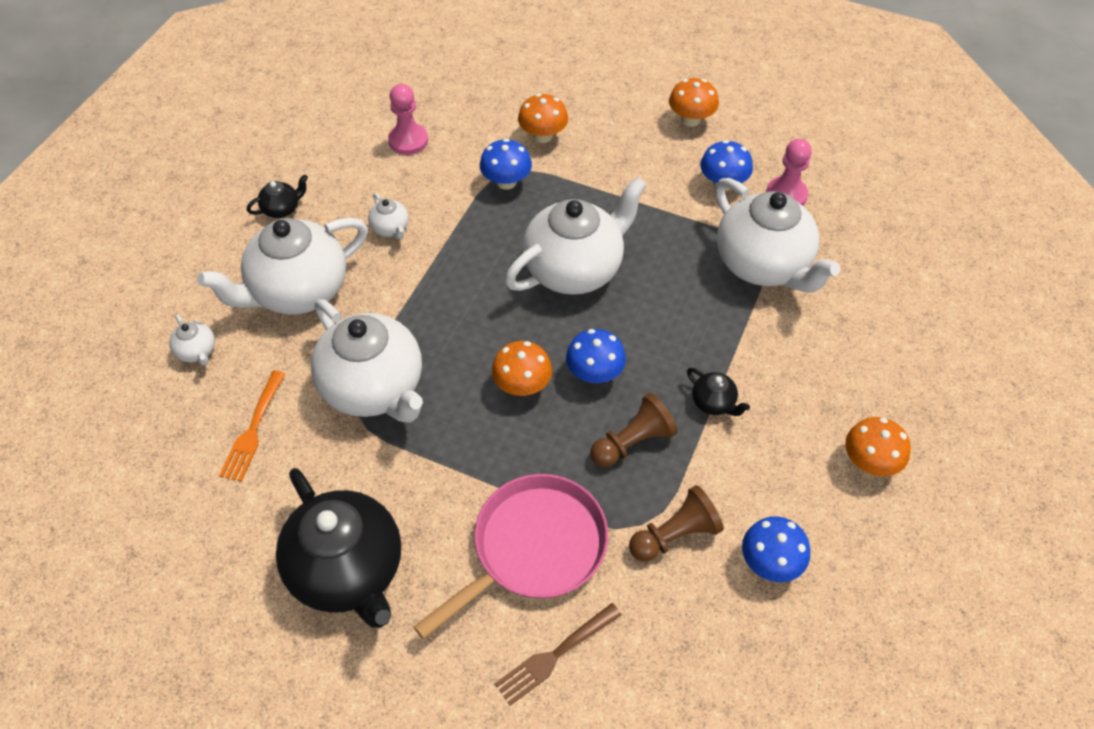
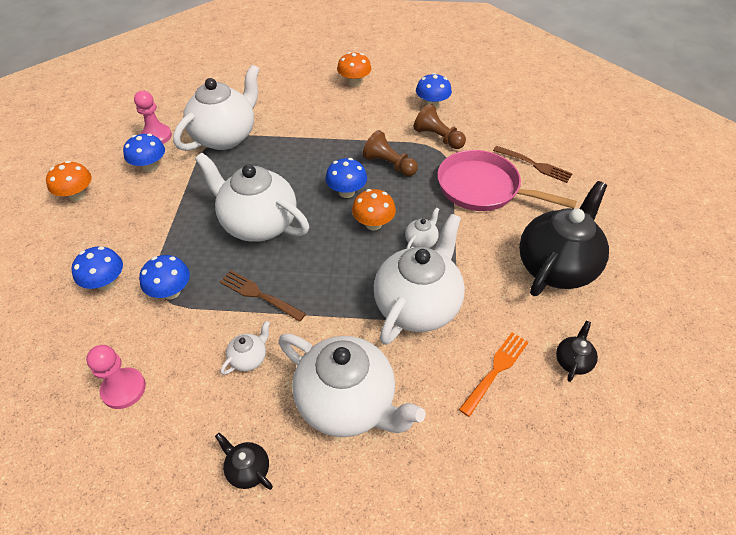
camera: 110 degrees left, 5 degrees down
(197, 351) = (449, 458): white teapot -> white teapot (421, 241)
(253, 429) = (495, 371): orange fork -> orange fork turned 45 degrees counterclockwise
(464, 250) = (260, 295): none -> brown fork
(543, 136) = (106, 283): orange mushroom -> blue mushroom
(713, 403) = (344, 139): black teapot -> black teapot (572, 361)

